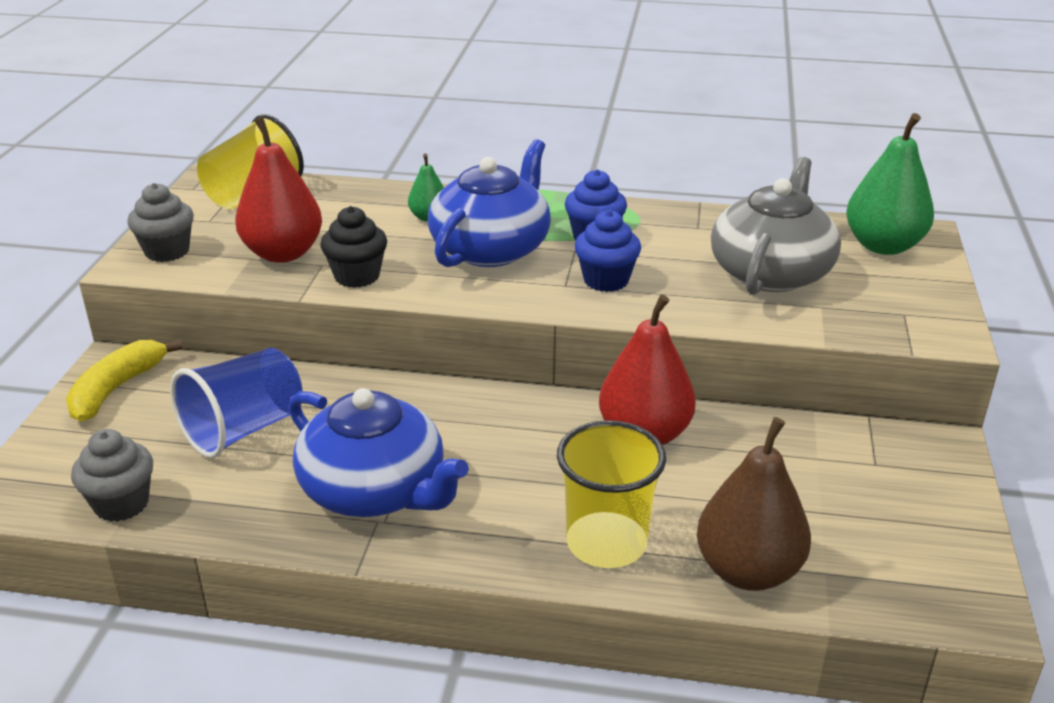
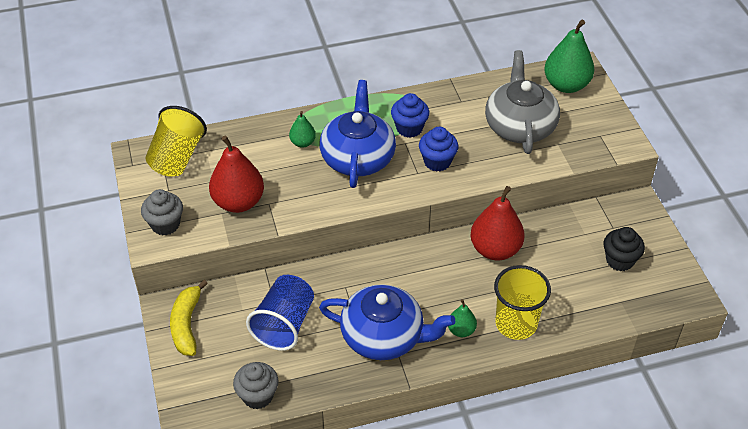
camera: 25 degrees left, 15 degrees up
(357, 276) = (297, 206): black cupcake -> black cupcake (619, 260)
(505, 522) = (461, 330): none -> green pear
(748, 571) = (587, 314): brown pear -> none

